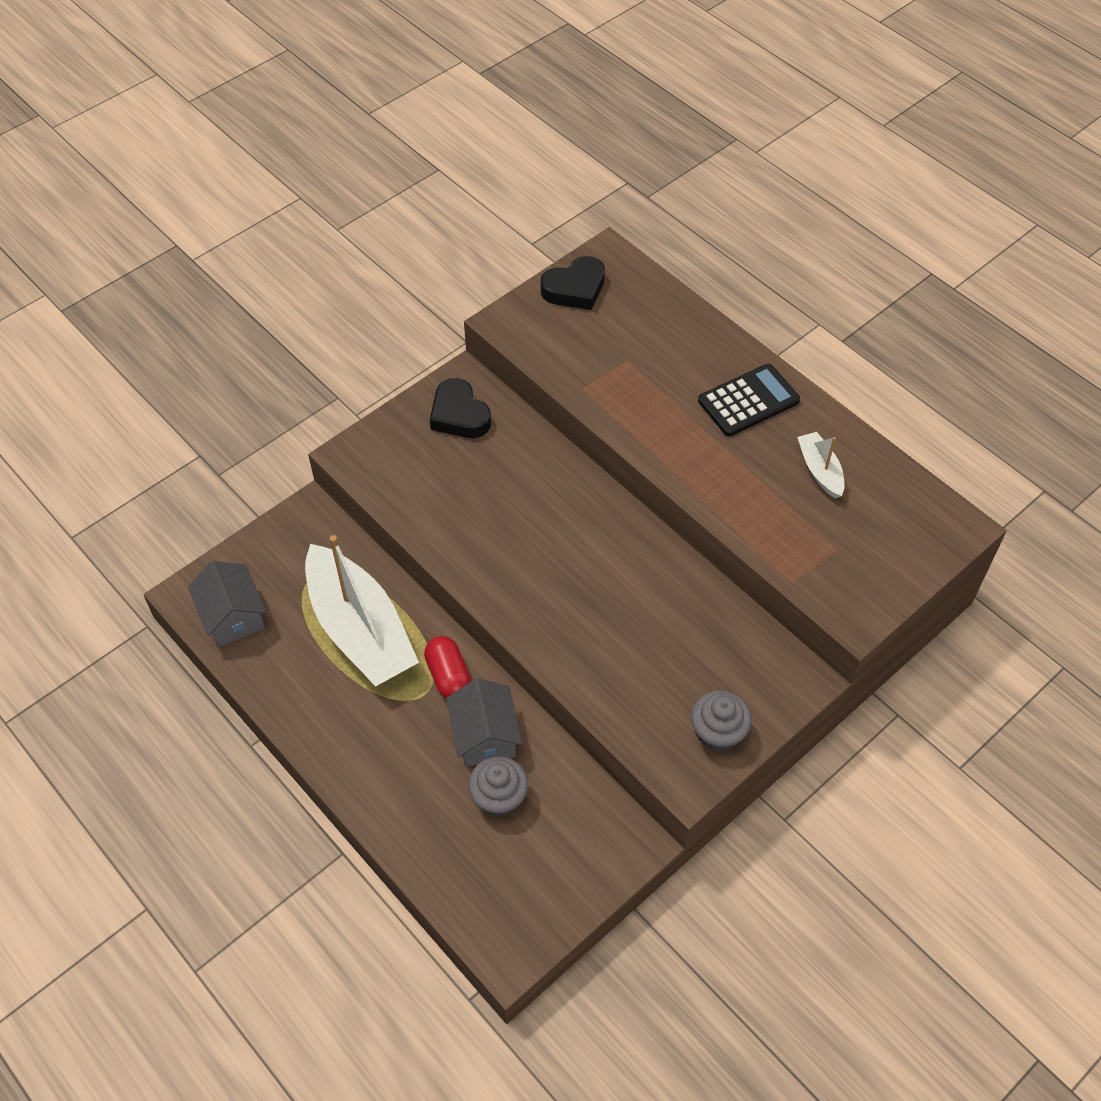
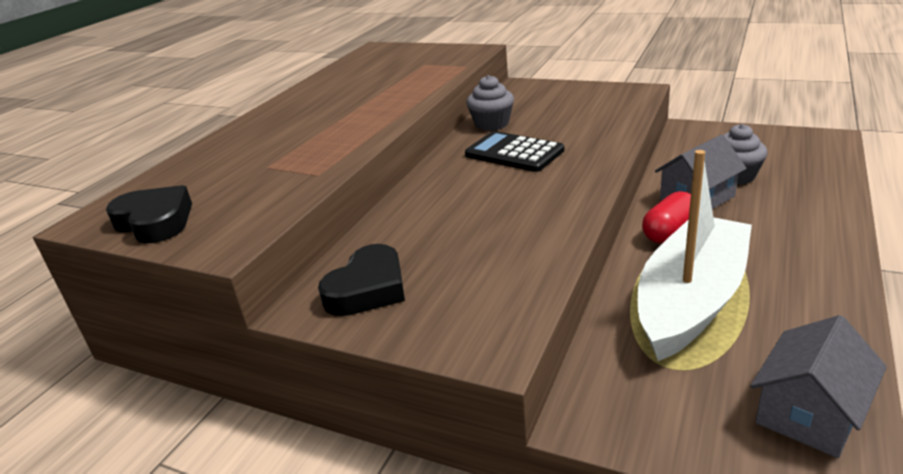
camera: 110 degrees left, 25 degrees down
(718, 732) = (592, 93): grey cupcake -> grey cupcake (491, 124)
(748, 401) = (296, 114): black calculator -> black calculator (514, 153)
(820, 470) = (356, 81): white boat -> none

